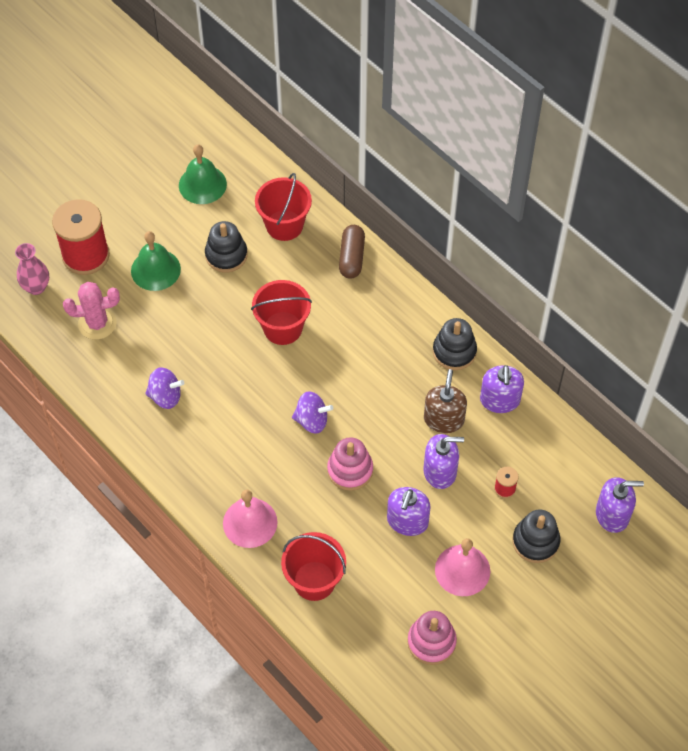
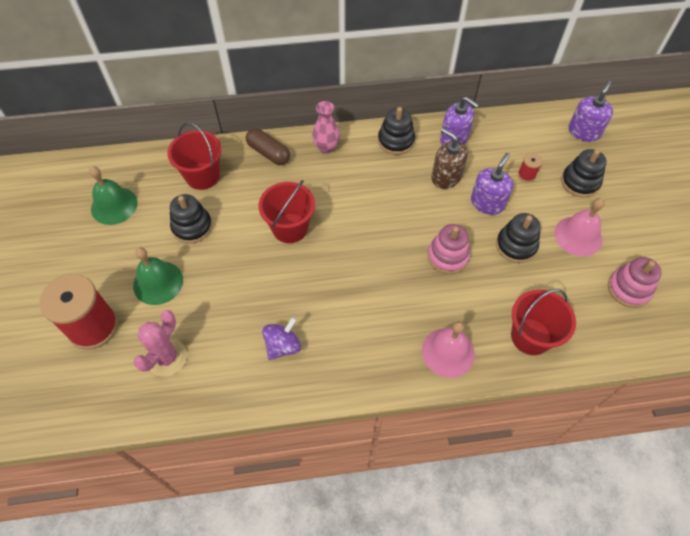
camera: 55 degrees left, 0 degrees up
(36, 287) = (85, 386): pink vase -> pink vase (326, 147)
(312, 420) = (386, 256): purple spinning top -> none
(407, 521) = (516, 245): purple soap dispenser -> black stacking toy

